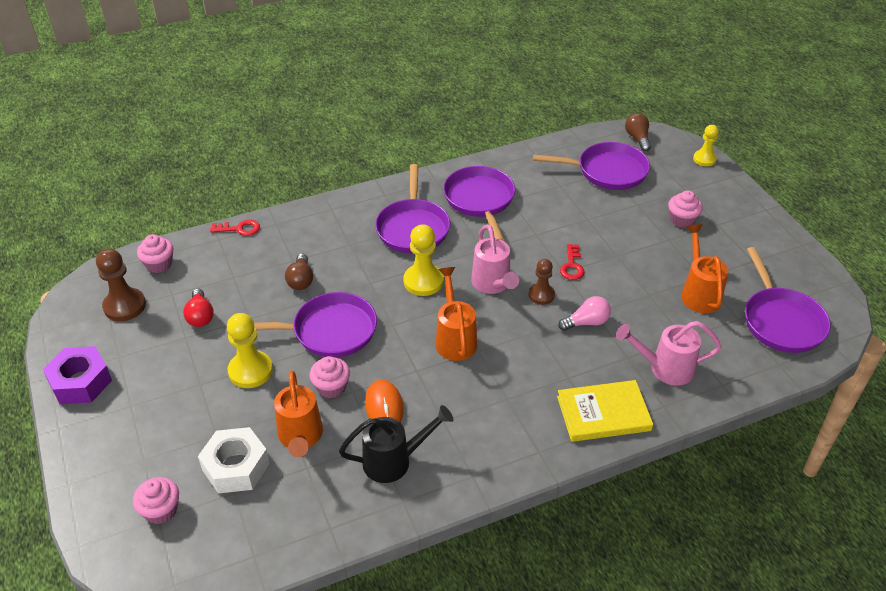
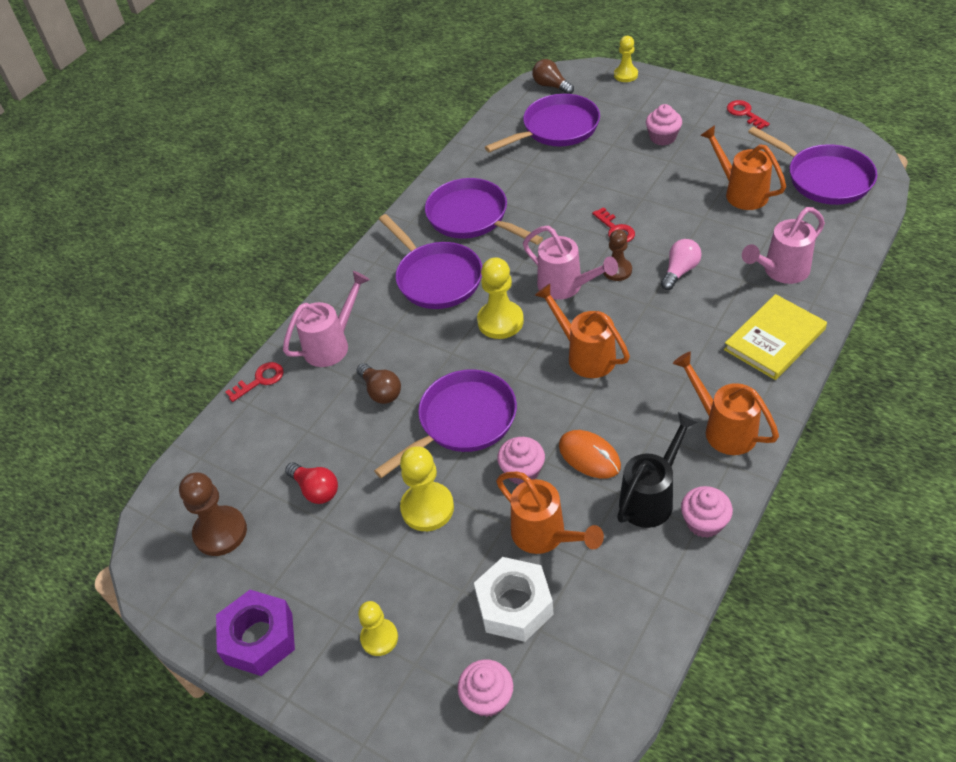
camera: 30 degrees left, 5 degrees up
(141, 429) = (379, 638): none -> yellow pawn
(159, 264) = (211, 467): pink cupcake -> pink cupcake (704, 522)
(303, 232) = (331, 345): none -> pink watering can
(495, 450) = (724, 429): none -> orange watering can
(769, 237) = (744, 113): none -> red key

